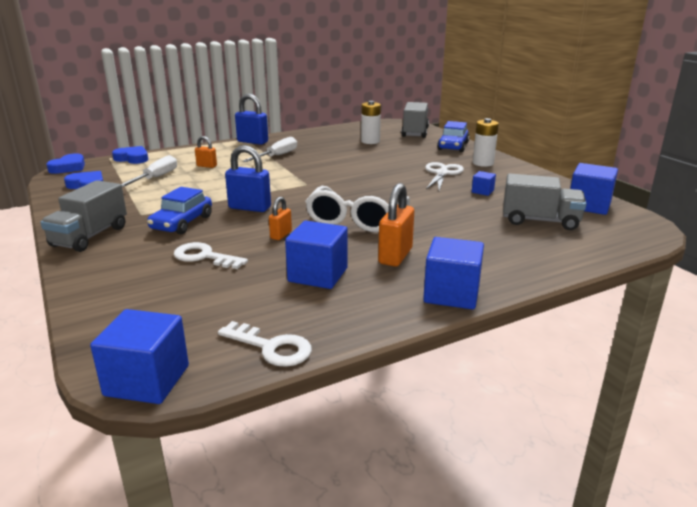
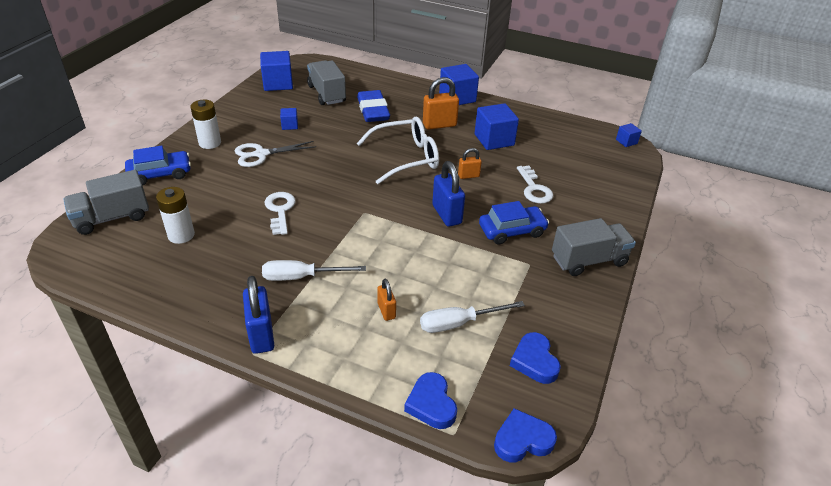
camera: 130 degrees left, 15 degrees up
(147, 380) = (626, 141): blue cube -> blue cube, size x0.51
(271, 347) = (564, 124): white key -> white key (280, 210)
(473, 232) = (373, 110): none -> blue eraser

